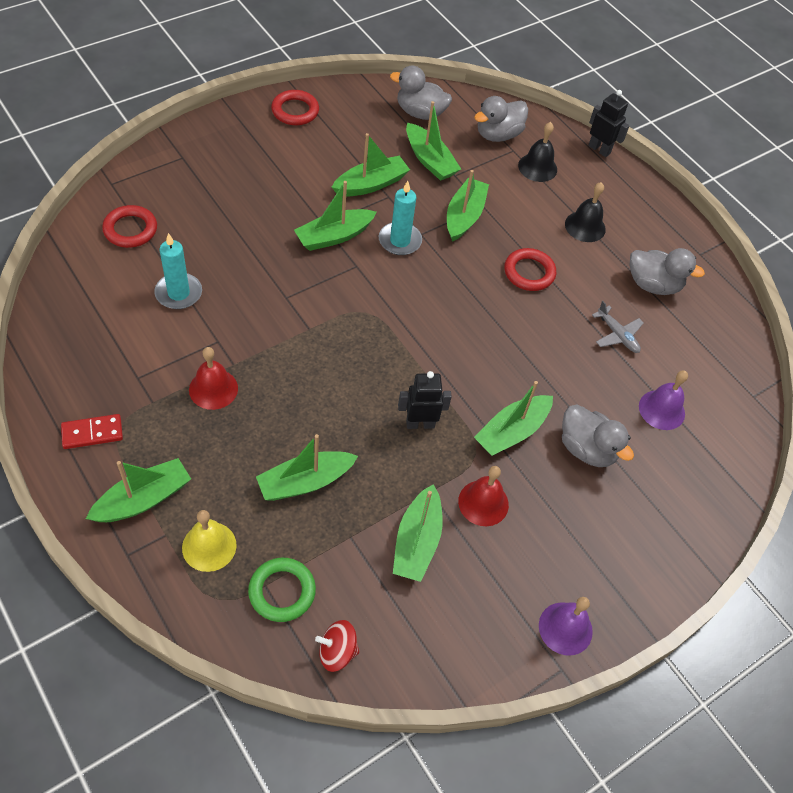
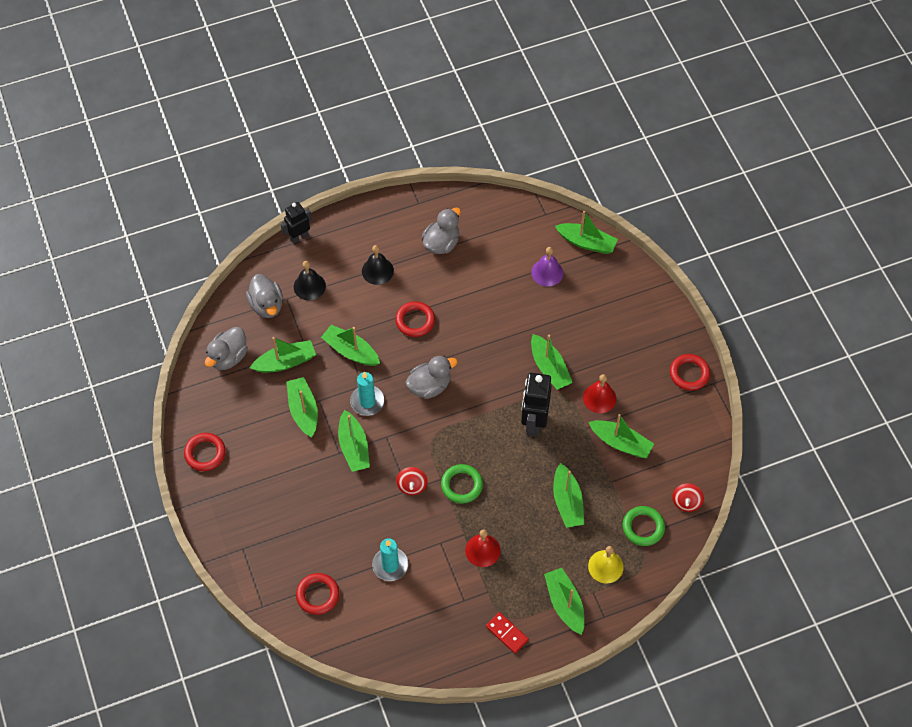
camera: 70 degrees left, 5 degrees up
(92, 433) = (507, 633): red domino -> red domino turned 45 degrees counterclockwise
(293, 300) = (412, 486): none -> red spinning top
(305, 353) = (461, 485): none -> green ring
(420, 423) = (533, 422): black robot -> black robot, size x1.55
(565, 628) = (689, 374): purple bell -> red ring
(587, 449) = (569, 326): grey duck -> grey duck (429, 386)
(617, 335) = (481, 280): grey plane -> none
(732, 453) = (586, 243): none -> green boat

